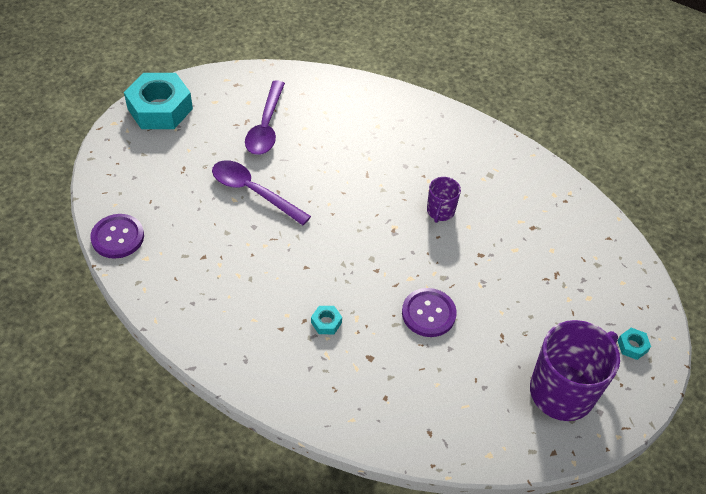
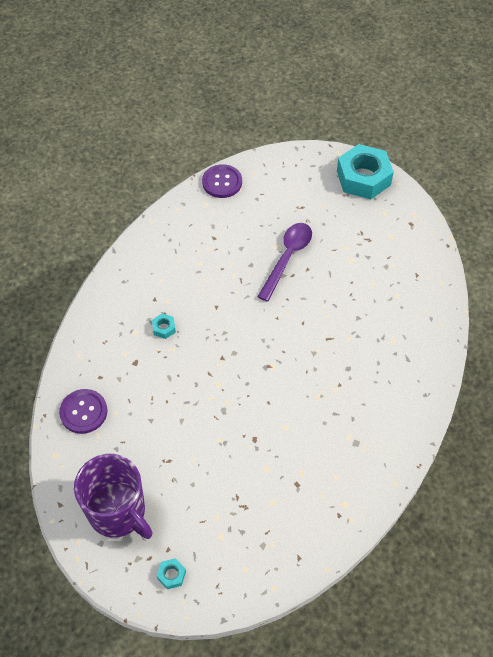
camera: 85 degrees right, 5 degrees up
(266, 127) = (365, 254): purple spoon -> none
(428, 313) = (183, 401): purple button -> purple button (83, 412)
(440, 212) = (298, 402): purple mug -> none

